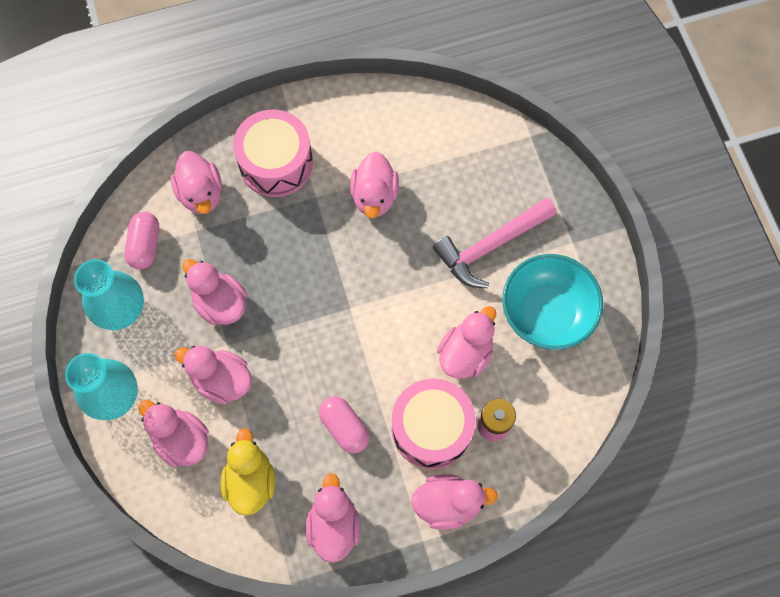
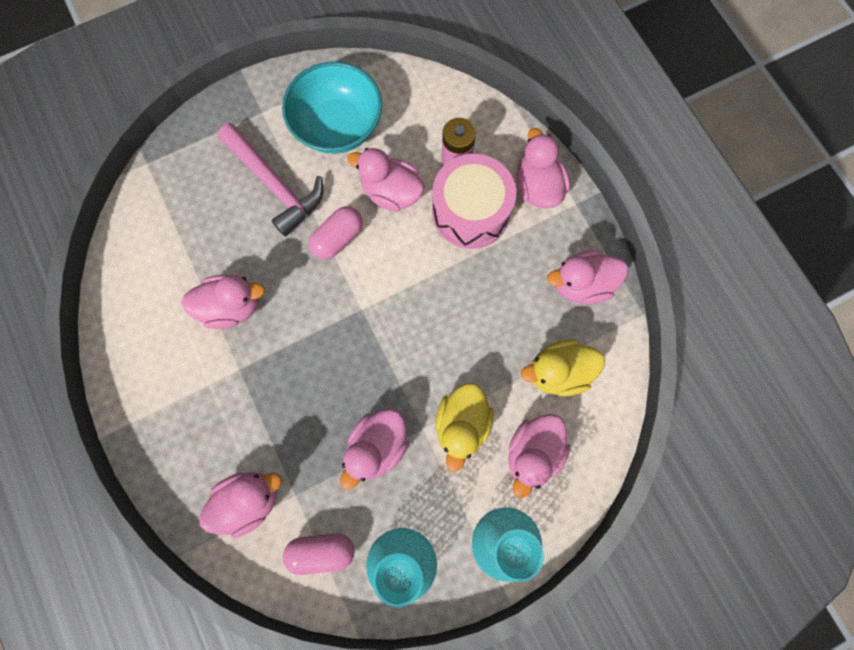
camera: 100 degrees left, 5 degrees up
(222, 380) = (462, 425): pink duck -> yellow duck
(276, 163) = (202, 421): pink drum -> none
(344, 427) = (486, 292): pink capsule -> pink capsule (338, 238)

